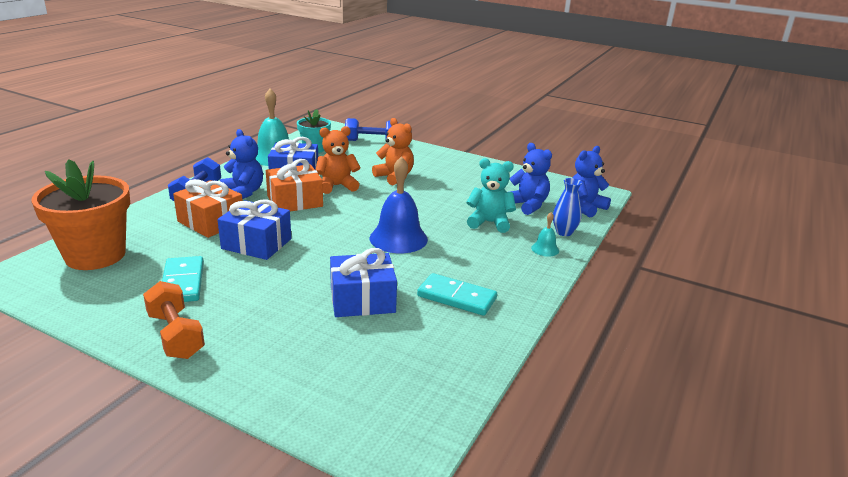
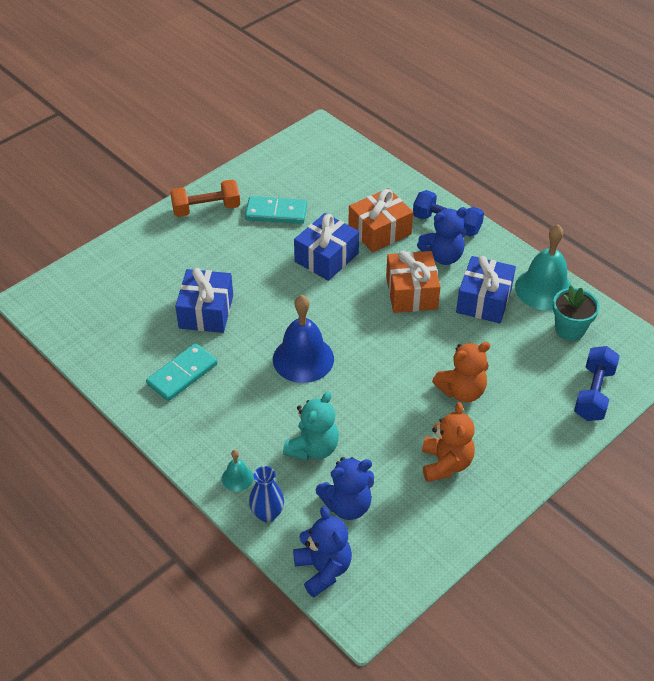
camera: 110 degrees right, 20 degrees up
(95, 255) = (337, 167): orange flower pot -> none
(337, 186) = (445, 332): orange teddy bear -> orange teddy bear (445, 464)

